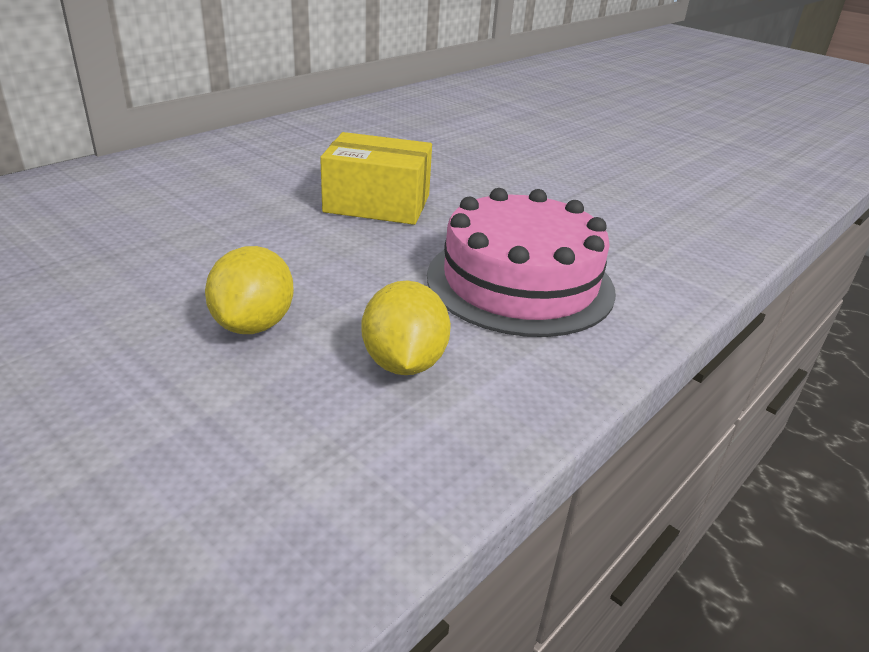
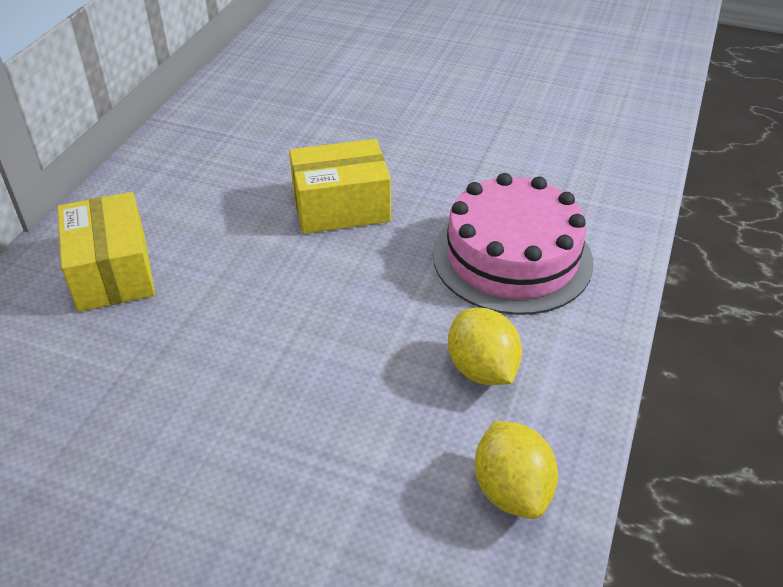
camera: 20 degrees left, 10 degrees up
(130, 194) = (113, 272): none -> yellow box
(254, 324) = (345, 376): yellow lemon -> yellow lemon (511, 490)

